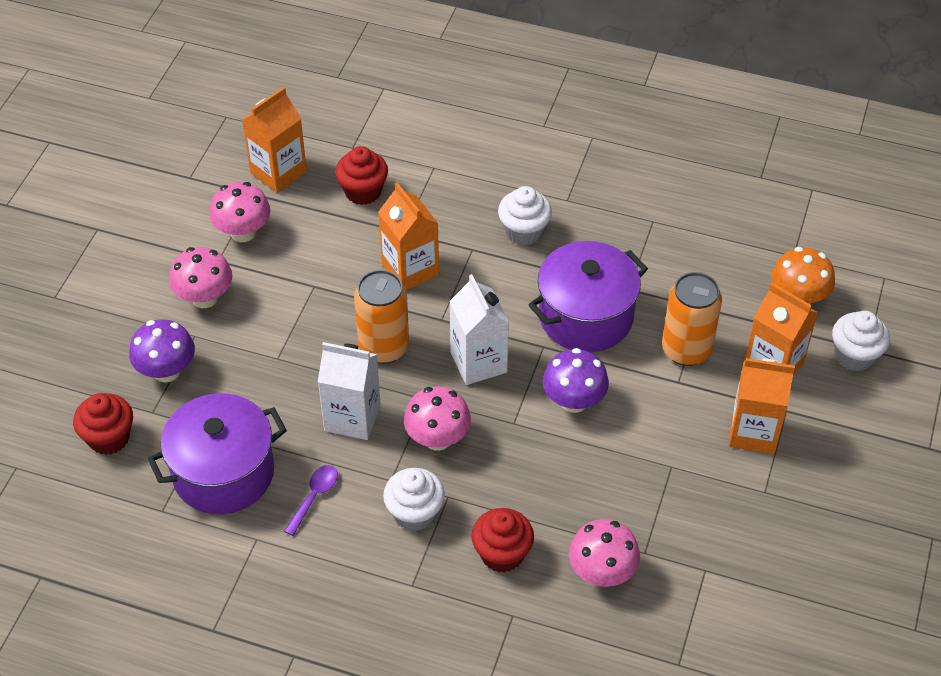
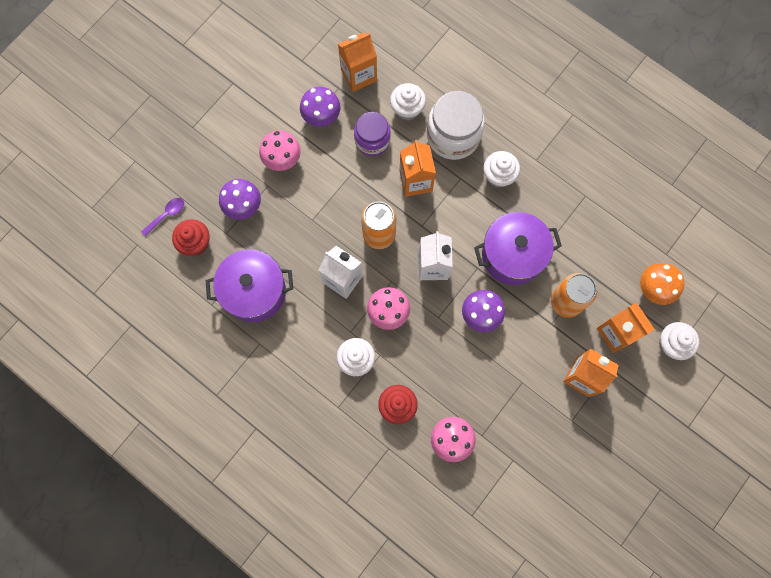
camera: 20 degrees right, 25 degrees up
(243, 232) = (321, 116): pink mushroom -> purple mushroom
(314, 497) = (302, 327): purple spoon -> purple spoon (167, 215)
(328, 240) = (372, 140): none -> purple jar
(363, 192) = (407, 109): red cupcake -> white cupcake
(440, 204) = (453, 136): none -> white jar

